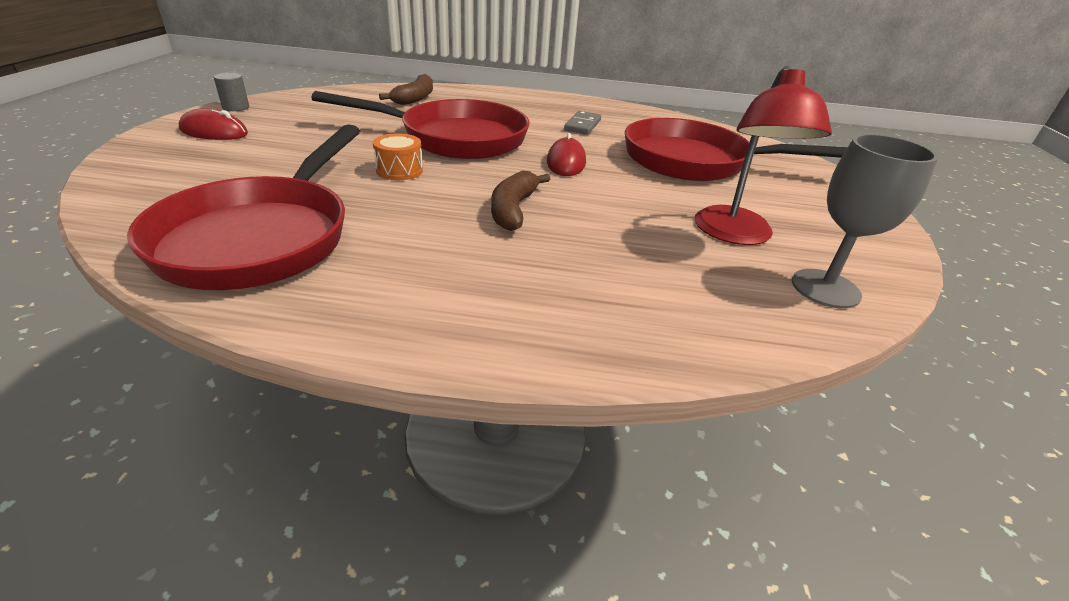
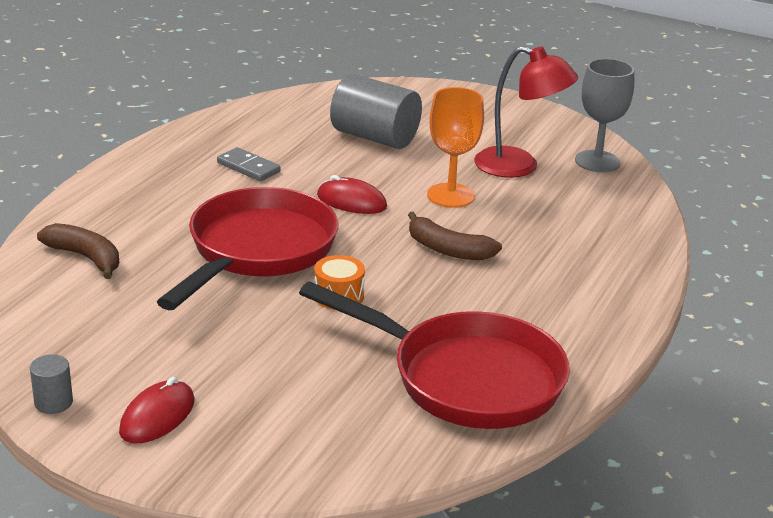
camera: 70 degrees left, 5 degrees down
(625, 203) = (450, 195): none -> orange goblet
(695, 162) = (375, 137): red pan -> grey cylinder

